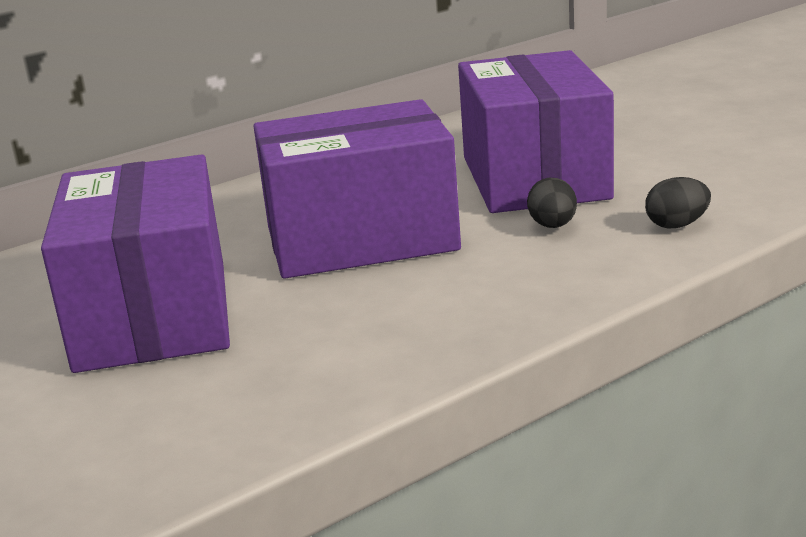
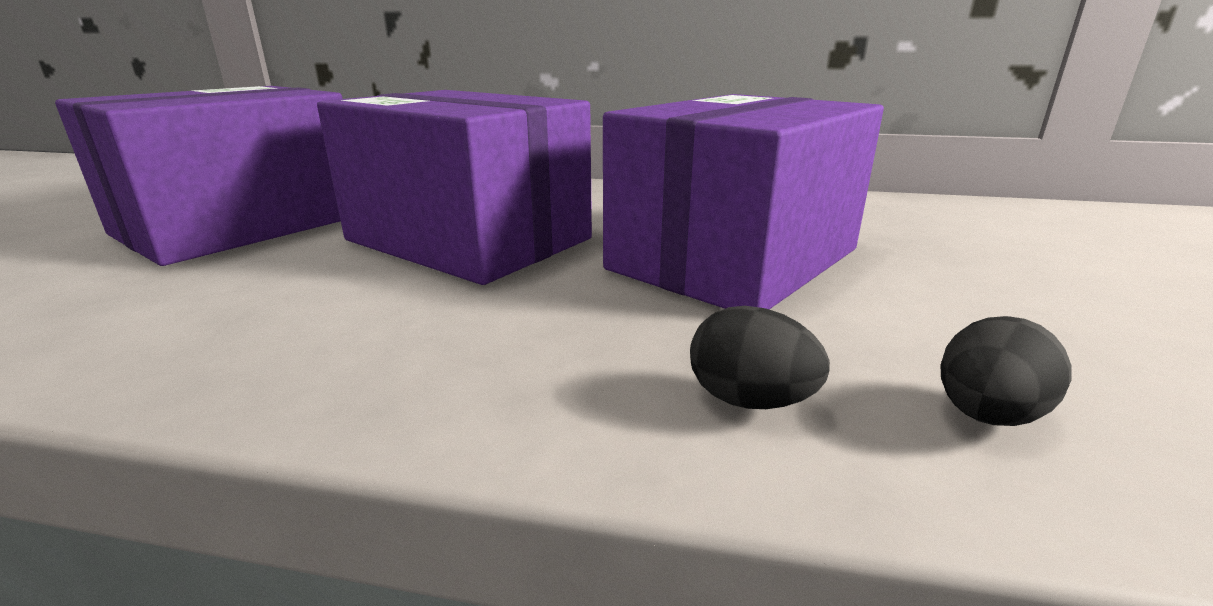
camera: 45 degrees right, 0 degrees up
(553, 226) = (615, 311): black egg -> black egg (986, 416)

